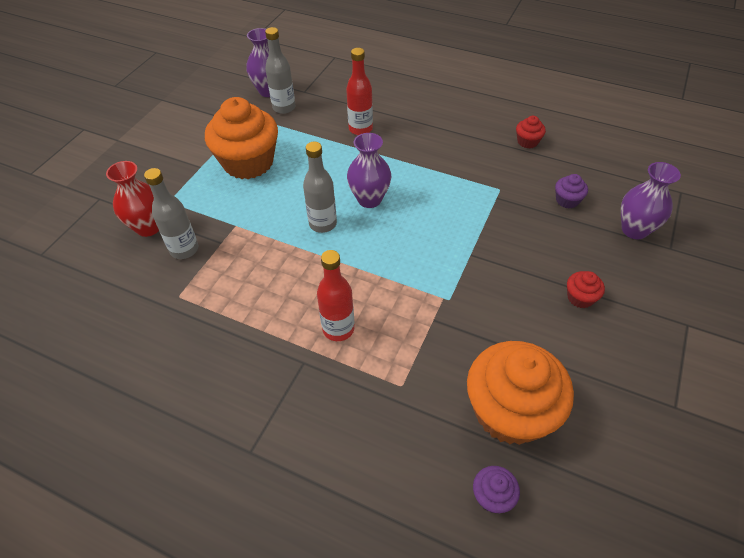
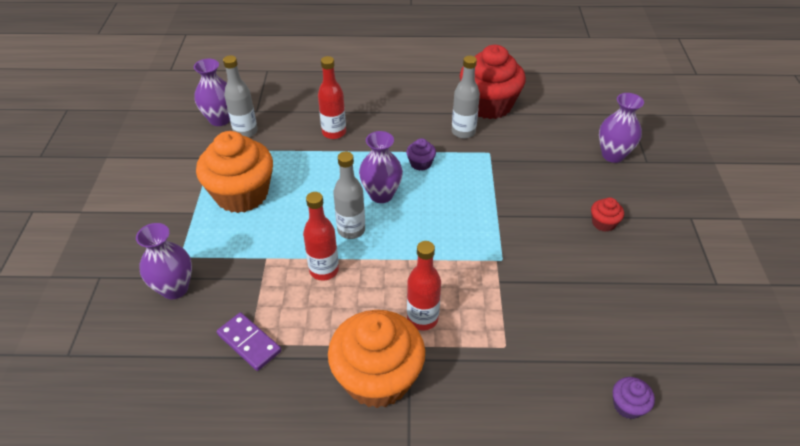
camera: 25 degrees left, 5 degrees down
(148, 227) = (175, 288): red vase -> purple vase
(178, 295) = (249, 343): none -> purple domino
(184, 249) = (227, 297): grey bottle -> grey bottle (463, 132)
(277, 253) = (324, 270): none -> red bottle
(510, 411) = (602, 333): orange cupcake -> orange cupcake (377, 378)
(527, 142) = (489, 105): red cupcake -> red cupcake, size x2.38
(567, 200) = (549, 146): purple cupcake -> purple cupcake (420, 163)

